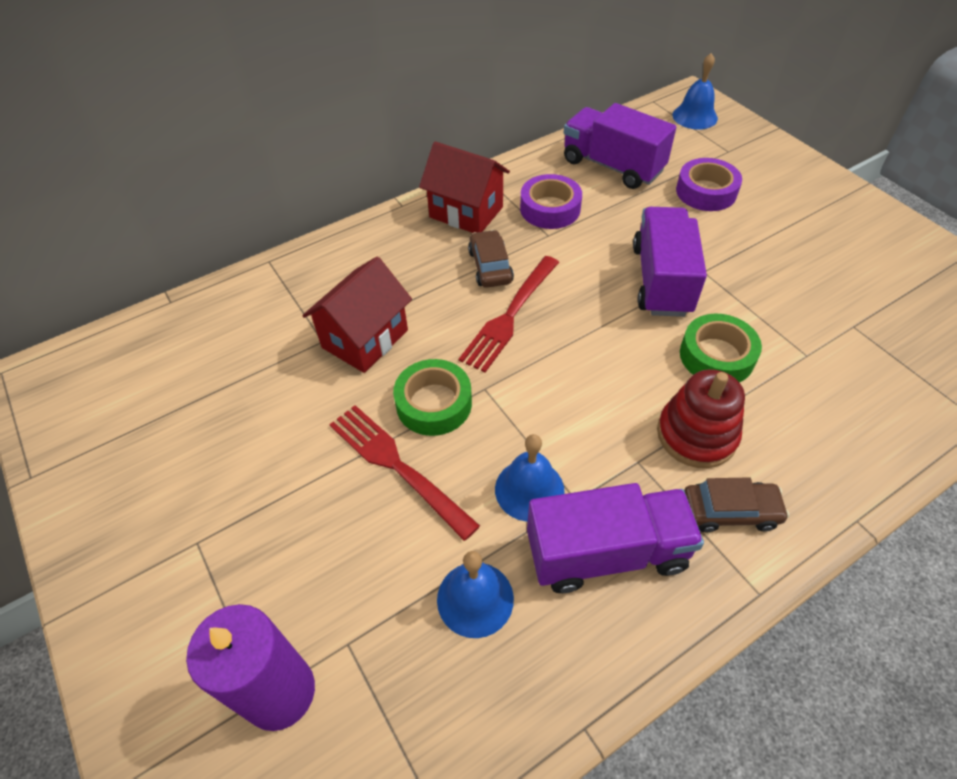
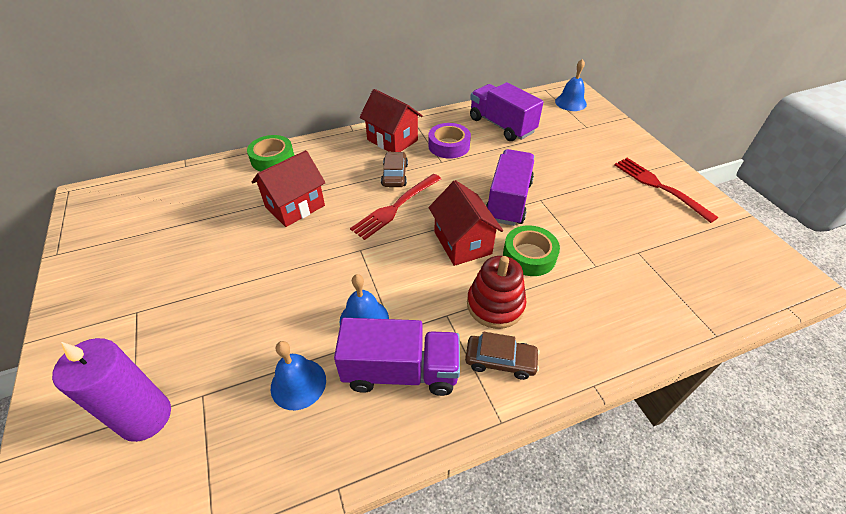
camera: 10 degrees right, 5 degrees down
(397, 466) = (282, 288): red fork -> red fork (659, 187)
(434, 403) = (323, 253): green tape -> green tape (272, 159)
(621, 353) = (462, 243): none -> red house
(706, 192) = (561, 150): purple tape -> none

